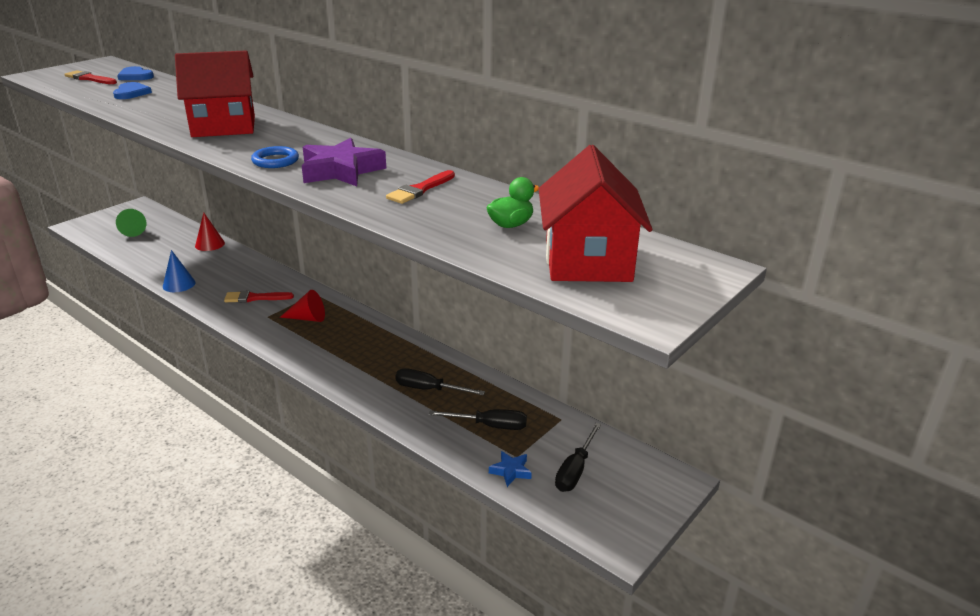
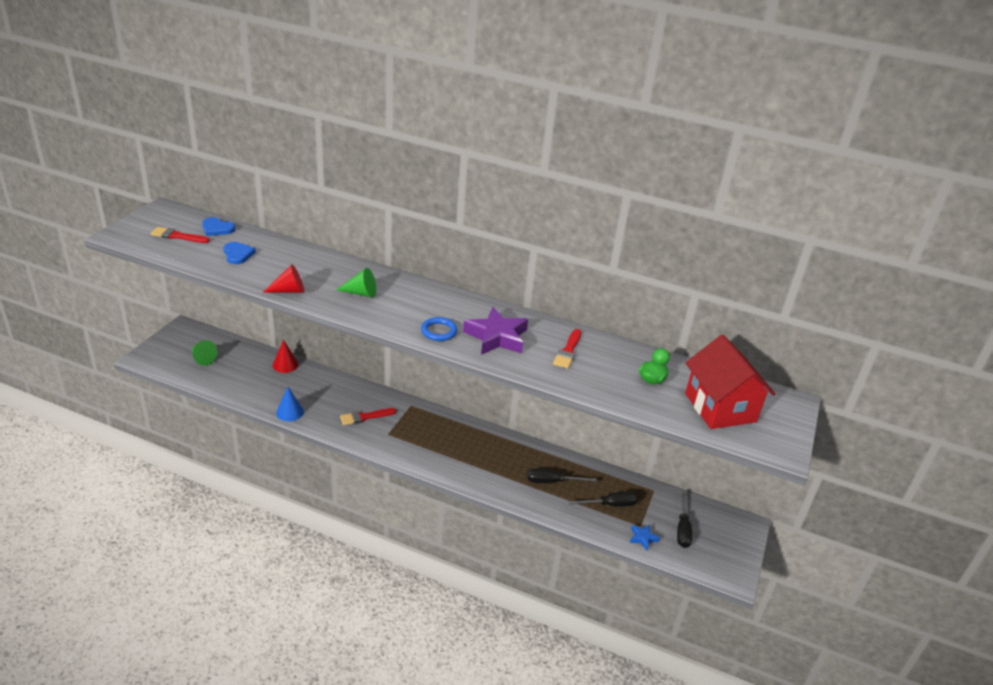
camera: 20 degrees left, 5 degrees up
(224, 126) = (361, 293): red house -> green cone
(308, 318) = (421, 431): red cone -> red cone (289, 290)

